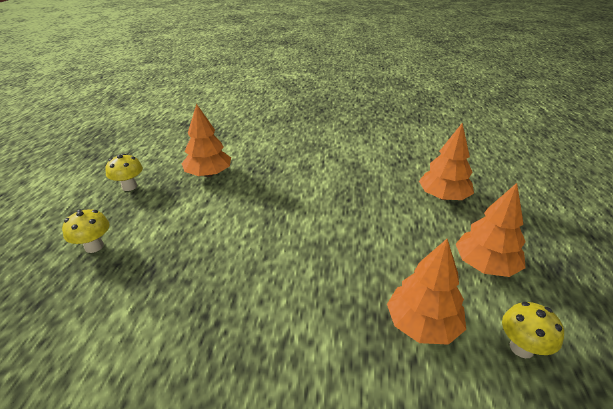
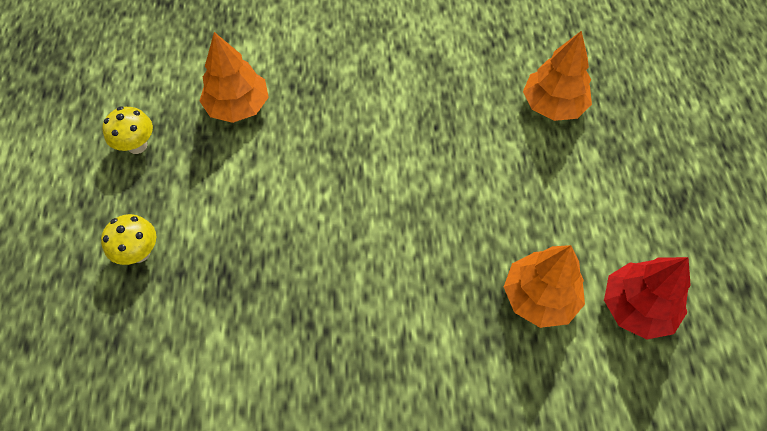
camera: 10 degrees left, 25 degrees up
(485, 265) = (603, 208): orange tree -> none
(521, 348) = (637, 307): yellow mushroom -> red tree

